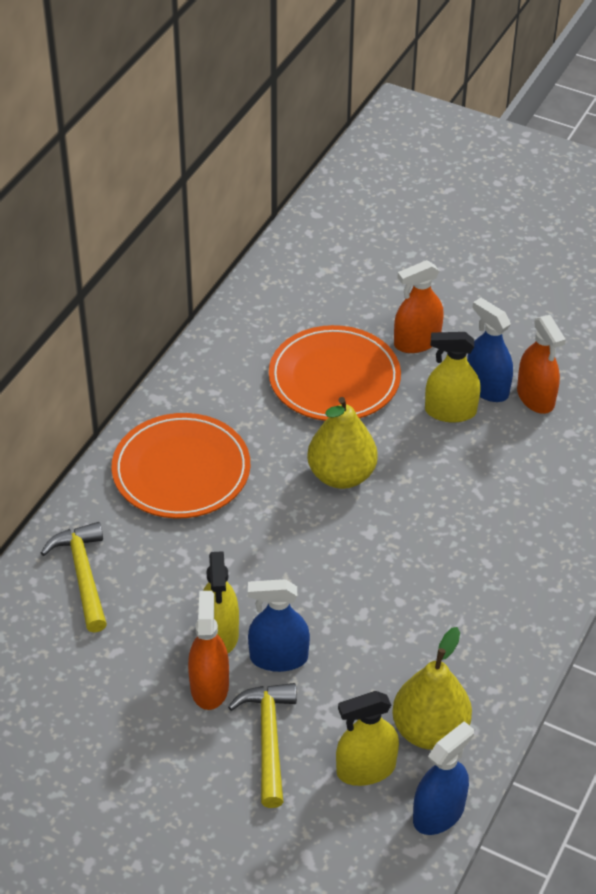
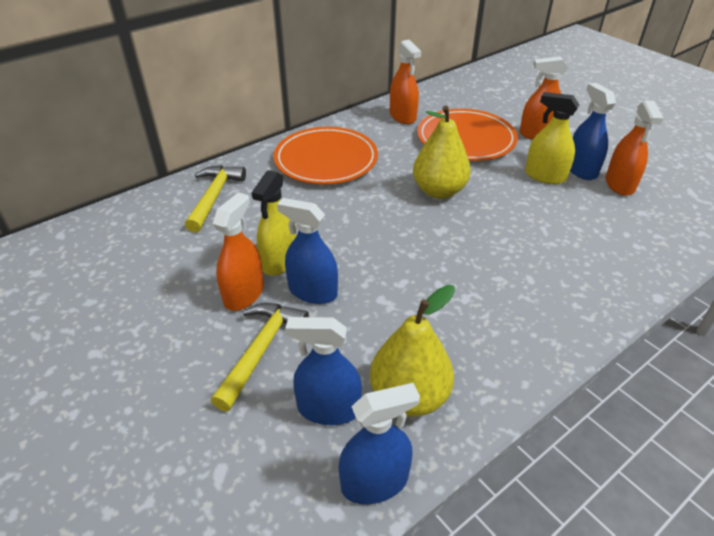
camera: 25 degrees right, 5 degrees down
(235, 362) = (402, 116): none -> orange spray bottle
(366, 769) = (328, 409): yellow spray bottle -> blue spray bottle

